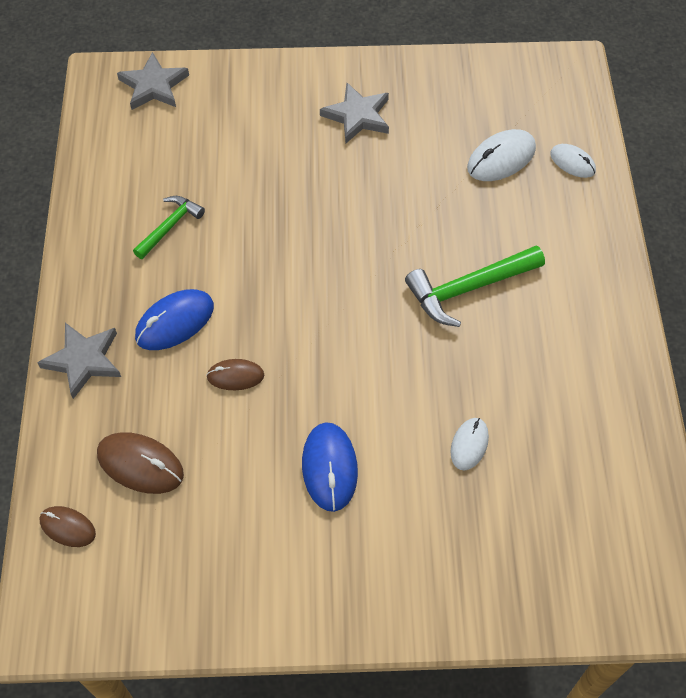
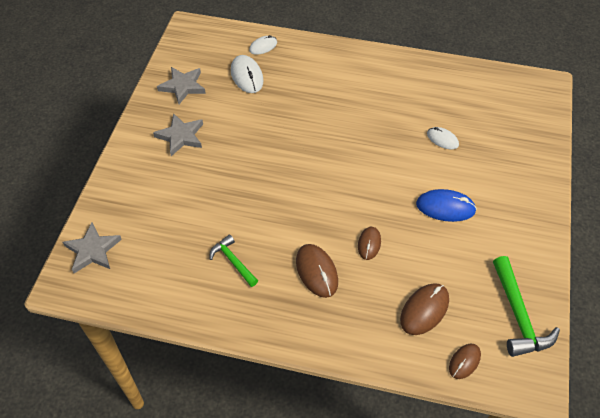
camera: 75 degrees left, 5 degrees down
(83, 360) = (333, 334): grey star -> grey star (183, 86)
(175, 322) = (316, 271): blue mouse -> brown mouse
(469, 289) = (337, 114): green hammer -> green hammer (518, 315)

